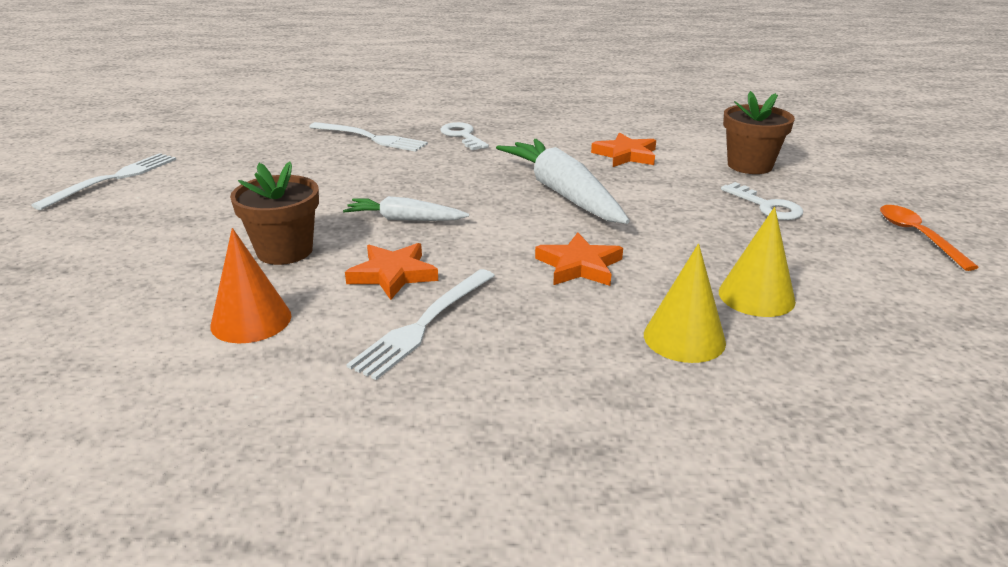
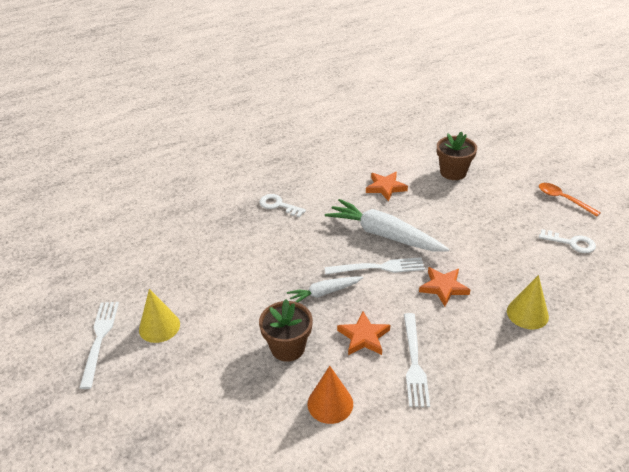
camera: 30 degrees left, 10 degrees up
(370, 138) = (224, 229): white fork -> white fork (378, 267)
(756, 296) = (533, 272): yellow cone -> yellow cone (159, 326)
(766, 206) = (486, 203): white key -> white key (571, 243)

